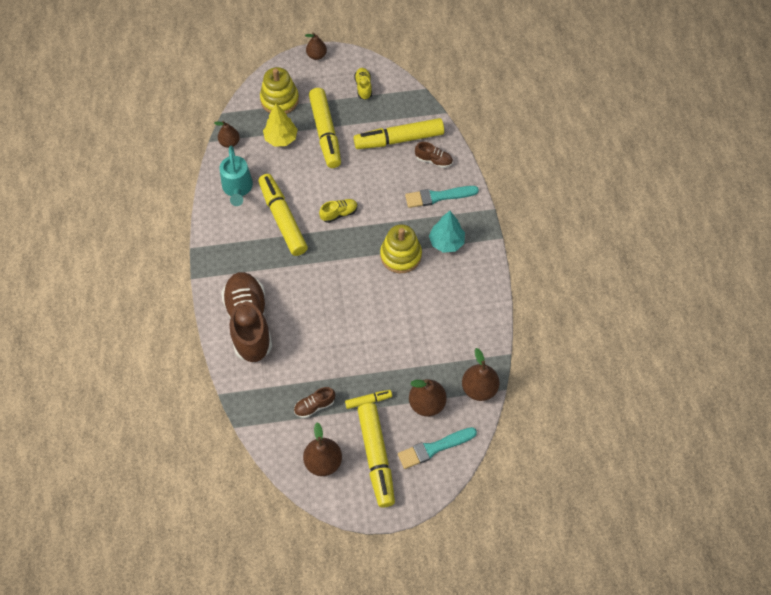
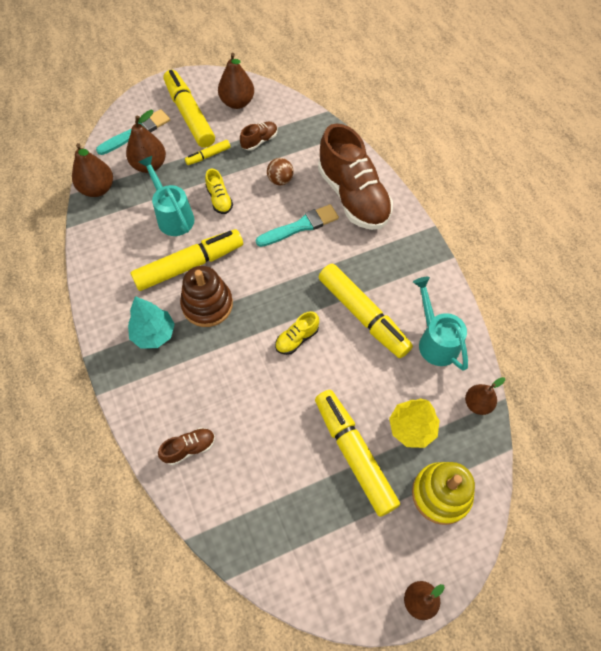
camera: 165 degrees right, 0 degrees up
(308, 356) = (280, 180): none -> brown ball
(363, 87) = (324, 554): yellow shoe -> yellow shoe (219, 199)
(399, 139) = (246, 470): yellow marker -> yellow marker (189, 265)
(400, 255) = (207, 304): yellow stacking toy -> brown stacking toy
(414, 342) = (173, 216): none -> turquoise watering can
(434, 160) = (189, 448): brown shoe -> brown shoe turned 150 degrees clockwise
(438, 196) = (174, 393): turquoise brush -> turquoise brush (300, 226)

